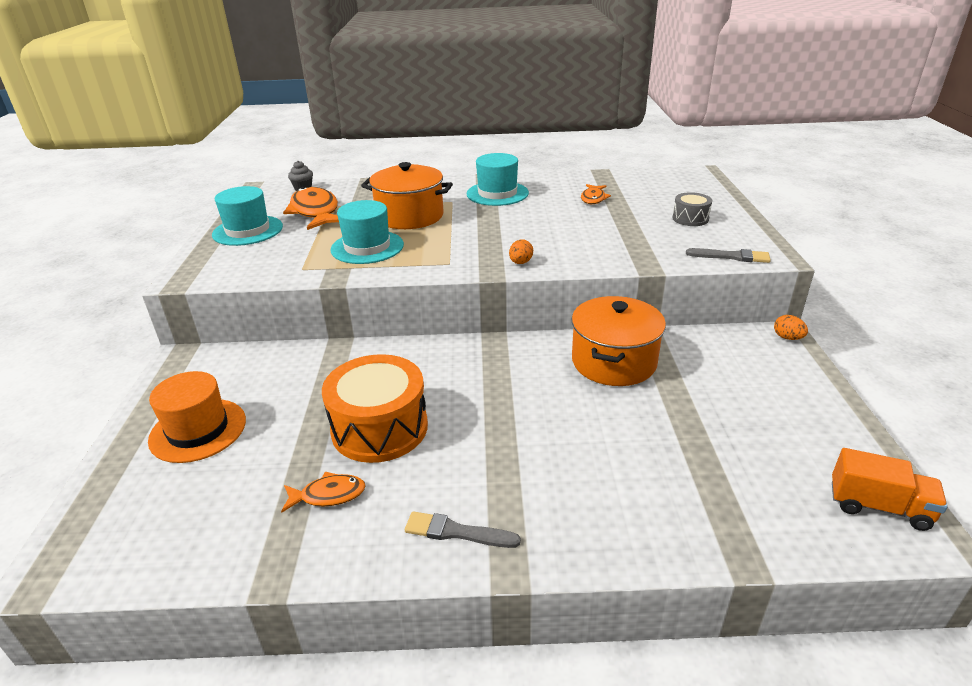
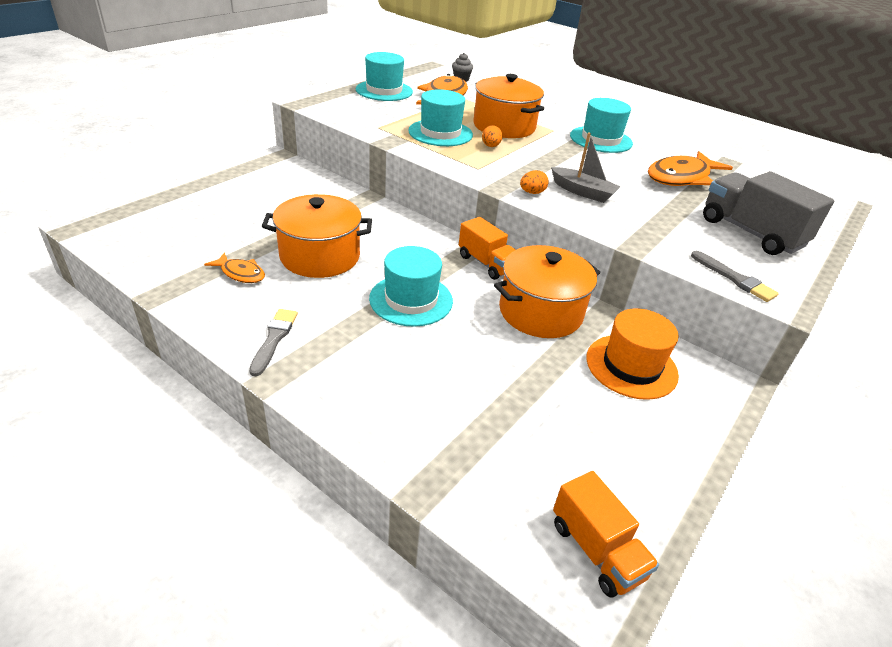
camera: 35 degrees right, 5 degrees up
(198, 430) = (230, 200): orange hat -> orange hat (631, 366)
(379, 428) = (320, 256): orange drum -> orange pot
(456, 532) = (274, 339): grey brush -> grey brush turned 45 degrees clockwise
(513, 415) = (411, 300): none -> turquoise hat
(523, 347) = (486, 263): none -> orange truck
(552, 243) = (582, 192): none -> grey boat
(593, 198) = (681, 177): orange fish -> orange fish, size x1.87
(690, 218) = (750, 233): grey drum -> grey truck
(787, 338) = (737, 388): orange egg -> orange egg (490, 146)

